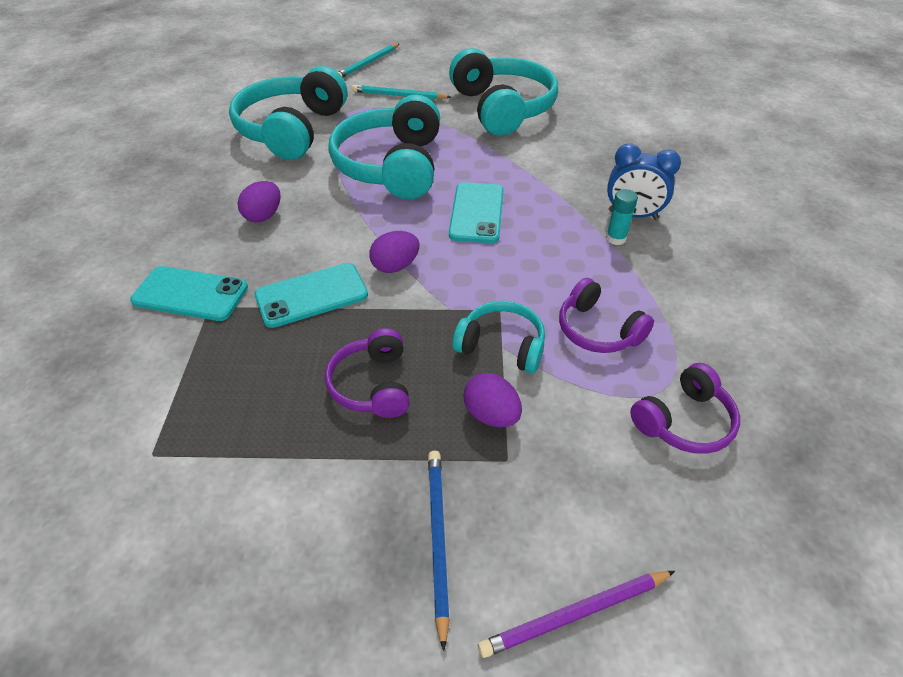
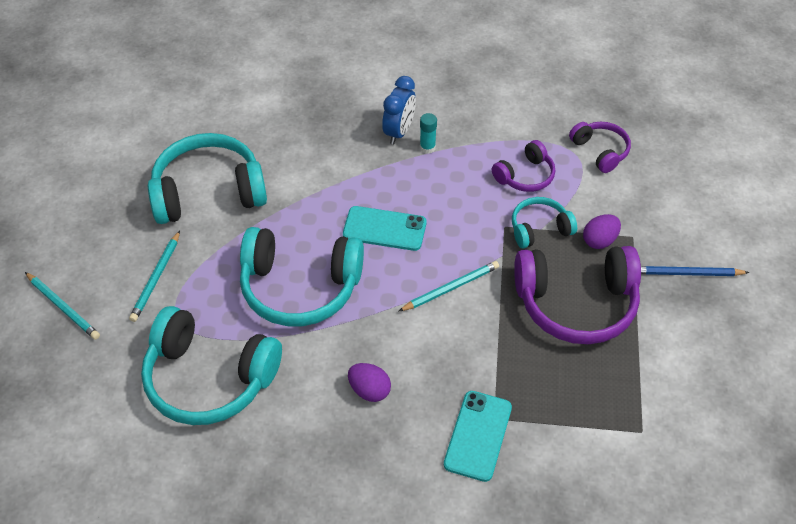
camera: 85 degrees left, 5 degrees up
(311, 295) = (483, 345): turquoise phone -> none
(372, 385) = (576, 304): purple headphones -> purple headphones, size x1.89
(395, 266) = (451, 288): purple egg -> turquoise pencil
(501, 345) = (539, 229): turquoise headphones -> turquoise headphones turned 45 degrees clockwise
(575, 614) = (721, 220): purple pencil -> none

